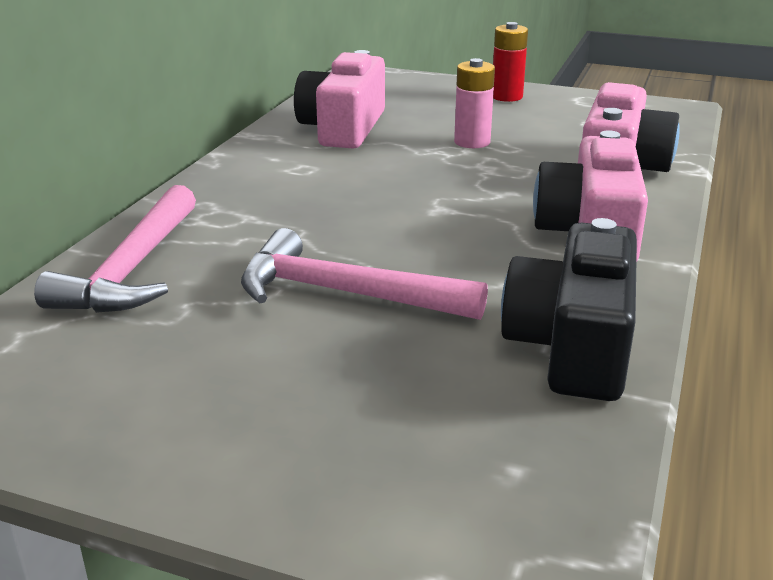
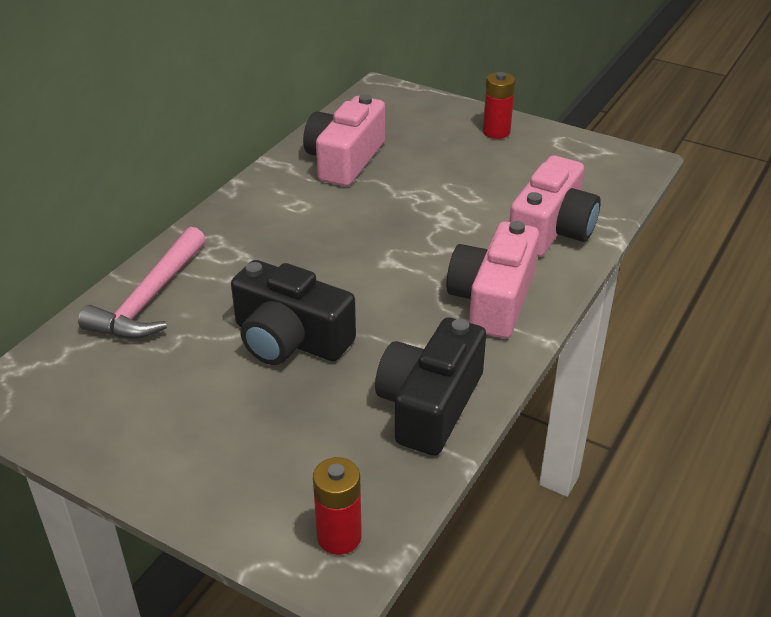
camera: 10 degrees right, 10 degrees up
(345, 293) = (290, 339): pink hammer -> black camera
(472, 142) = (443, 187): pink battery -> none
(526, 524) = (339, 537): none -> red battery

